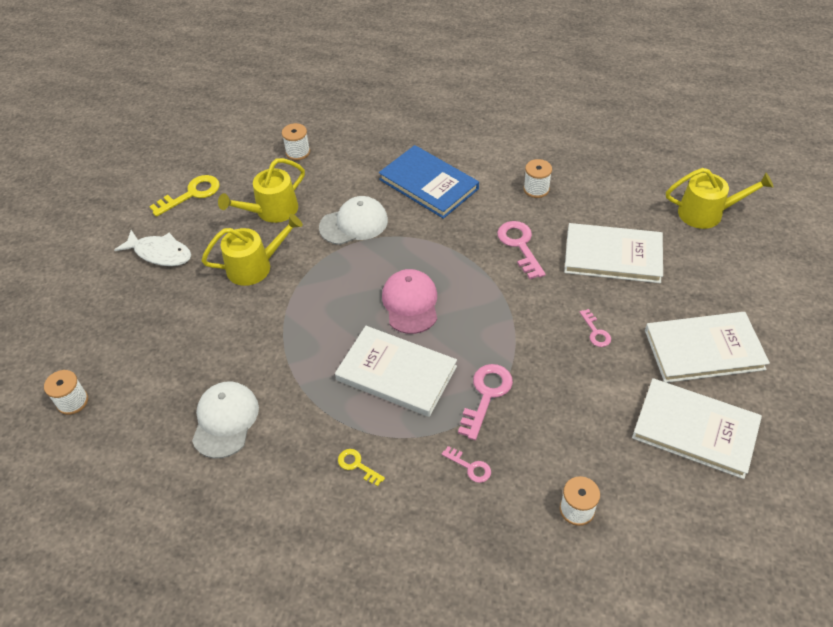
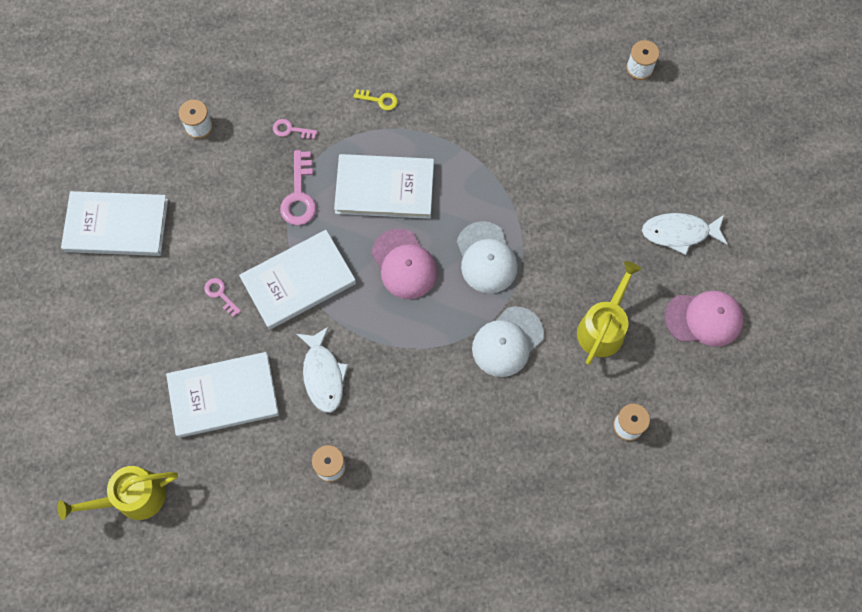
camera: 155 degrees right, 20 degrees up
(191, 194) = (704, 318): yellow key -> pink cap
(225, 420) = (504, 97): white cap -> white cap (486, 258)
(255, 266) = (576, 252): yellow watering can -> none
(428, 184) = (454, 429): blue book -> none
(519, 245) = (323, 375): pink key -> white fish
(704, 350) = (117, 310): white book -> white book (298, 281)

